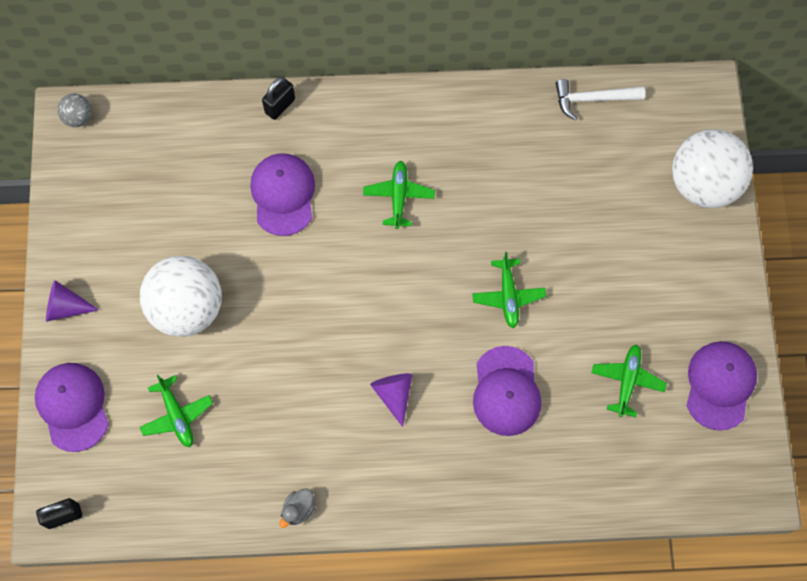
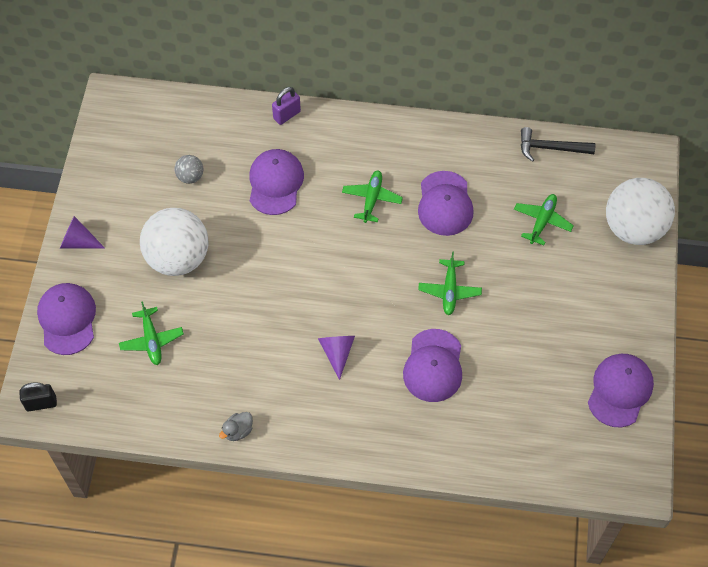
camera: 10 degrees right, 10 degrees down
(78, 117) = (120, 100): grey ball -> grey ball (190, 177)
(280, 106) = (287, 115): black padlock -> purple padlock
(484, 188) = (445, 204): none -> purple cap
(592, 99) = (550, 148): white hammer -> black hammer
(627, 381) = (539, 374): green plane -> green plane (542, 221)

